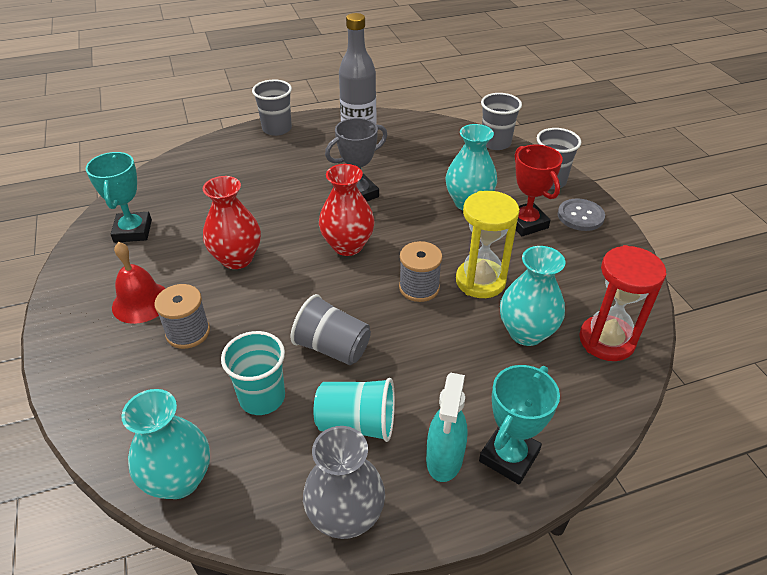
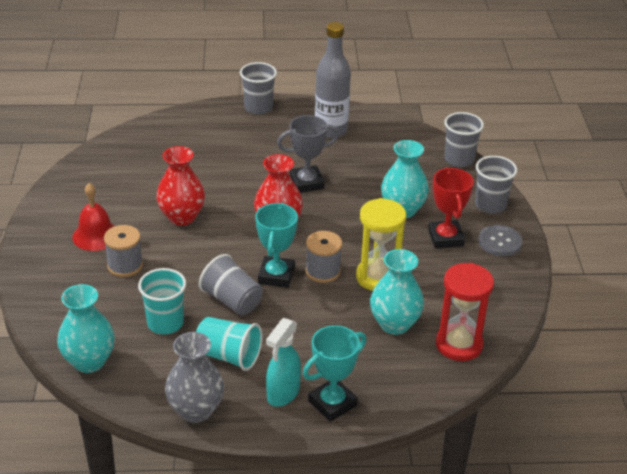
camera: 15 degrees right, 5 degrees down
(133, 231) = (105, 177): turquoise trophy -> turquoise trophy (276, 275)

